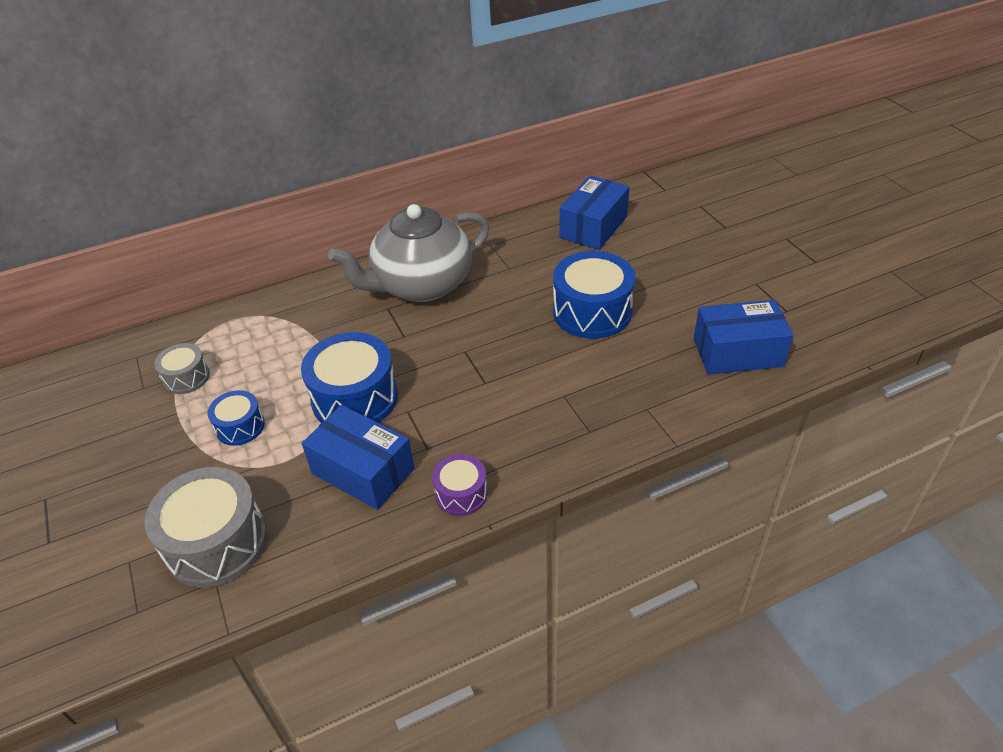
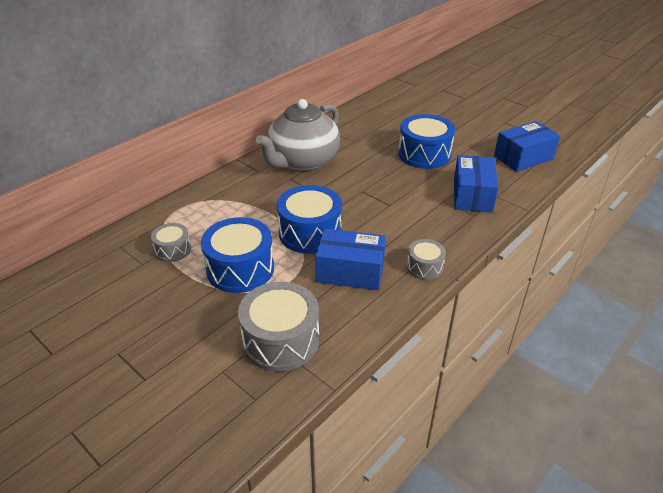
camera: 25 degrees left, 5 degrees down
(240, 427) = (240, 269): blue drum -> blue drum, size x1.83
(461, 493) = (424, 267): purple drum -> grey drum
(593, 227) = (388, 111): blue box -> blue box (472, 195)

